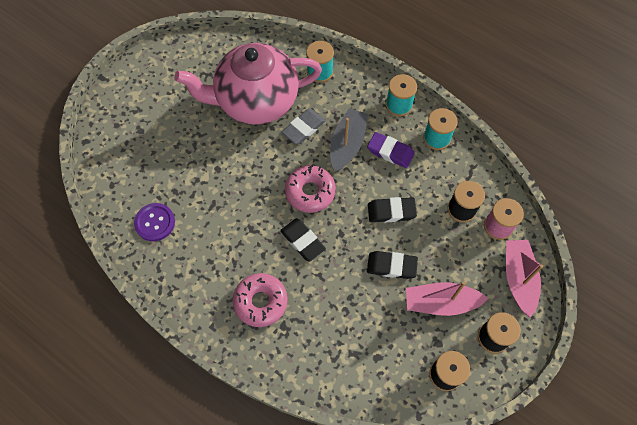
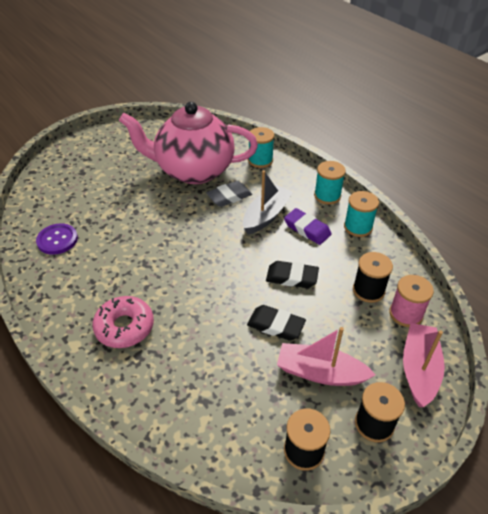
camera: 15 degrees right, 20 degrees down
(302, 241) = (191, 283): black eraser -> none
(310, 192) = (215, 245): pink donut -> none

